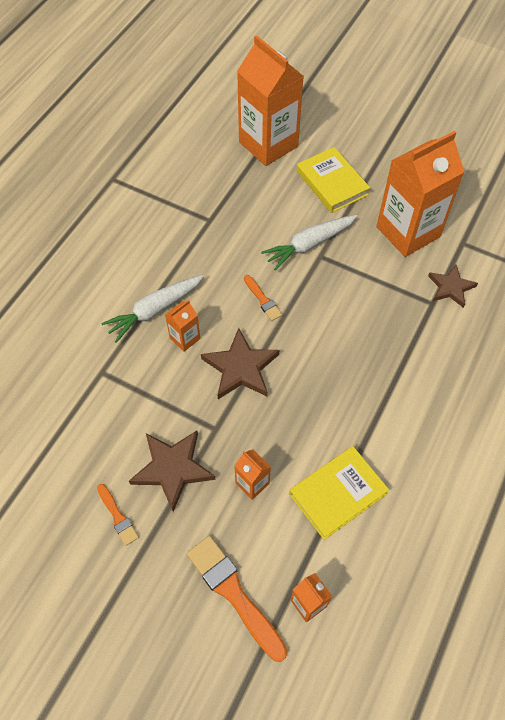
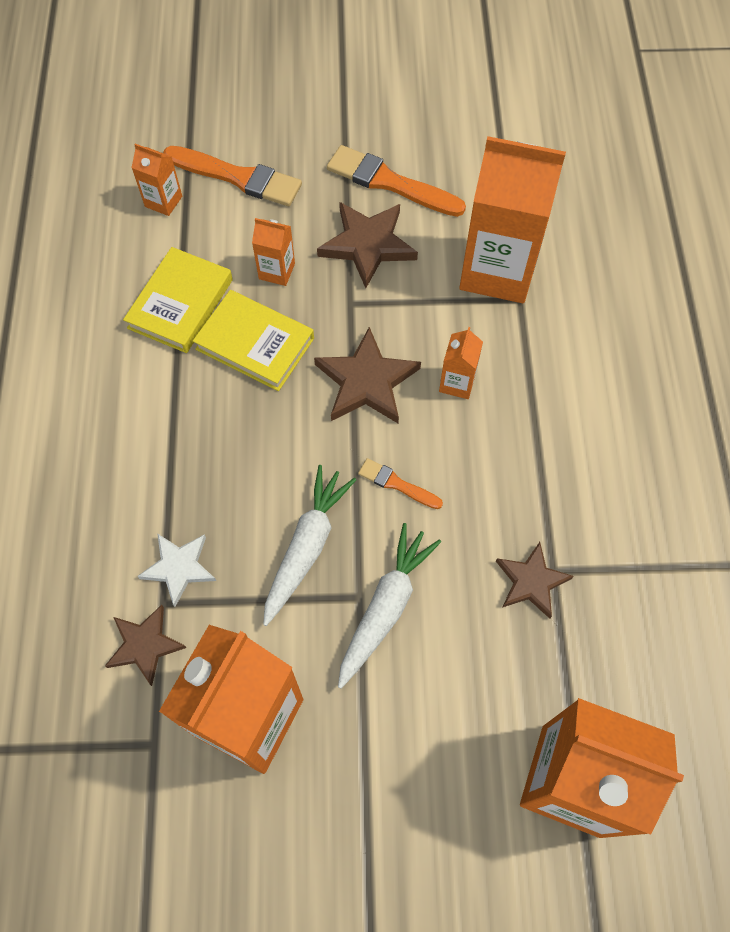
camera: 150 degrees right, 5 degrees up
(99, 399) = (497, 270): none -> orange carton
(117, 516) = (389, 182): orange brush -> orange brush, size x1.90
(154, 310) = (520, 398): white carrot -> white carrot (306, 546)
(225, 220) = (531, 581): none -> brown star
(332, 183) = (417, 752): yellow book -> yellow book (255, 344)
(415, 316) = (179, 568): none -> white star

